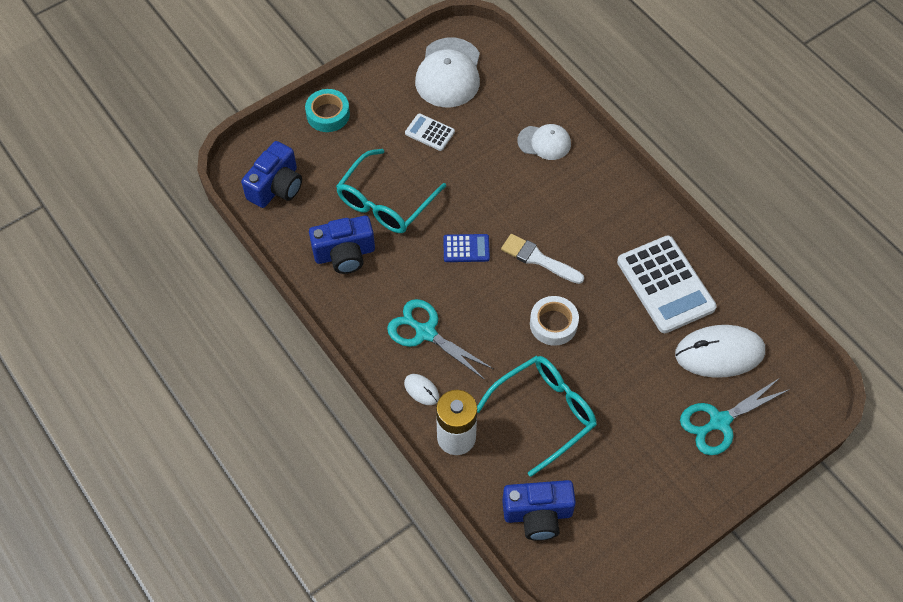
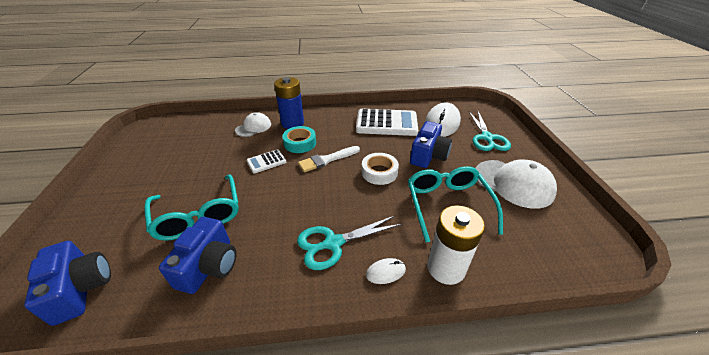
camera: 60 degrees left, 20 degrees down
(328, 114) = (82, 215): turquoise tape -> turquoise tape (300, 143)
(429, 133) = (181, 168): white calculator -> white calculator (266, 162)
(449, 73) = (156, 142): white cap -> white cap (513, 183)
(466, 248) = (285, 188): blue calculator -> none
(538, 514) = (539, 246): blue camera -> blue camera (428, 155)
(584, 177) = (292, 123): none -> blue battery

